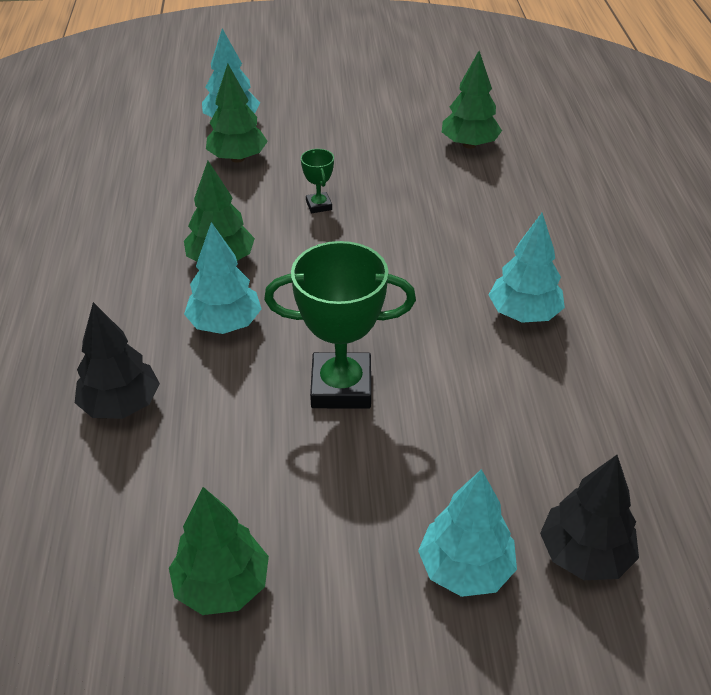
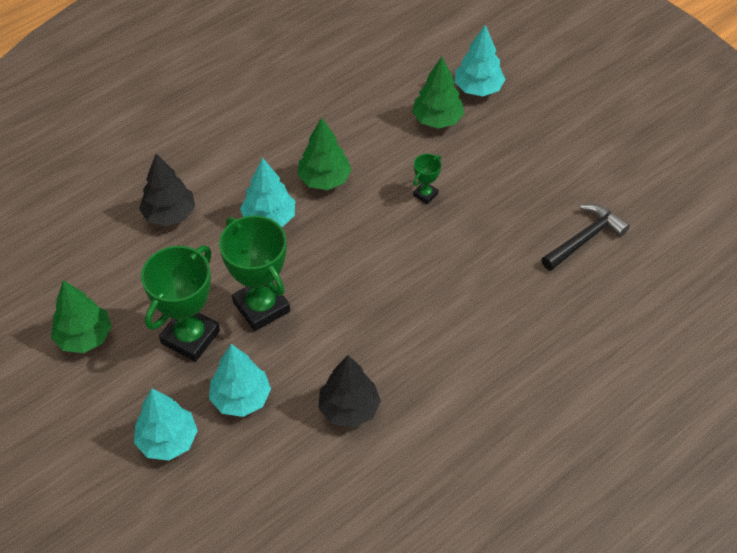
camera: 55 degrees right, 10 degrees up
(325, 471) = (190, 337): none -> green trophy
(469, 144) = (584, 239): green tree -> black hammer
(524, 314) = (408, 369): turquoise tree -> turquoise tree (241, 398)
(584, 555) = (217, 495): black tree -> black tree (349, 409)

